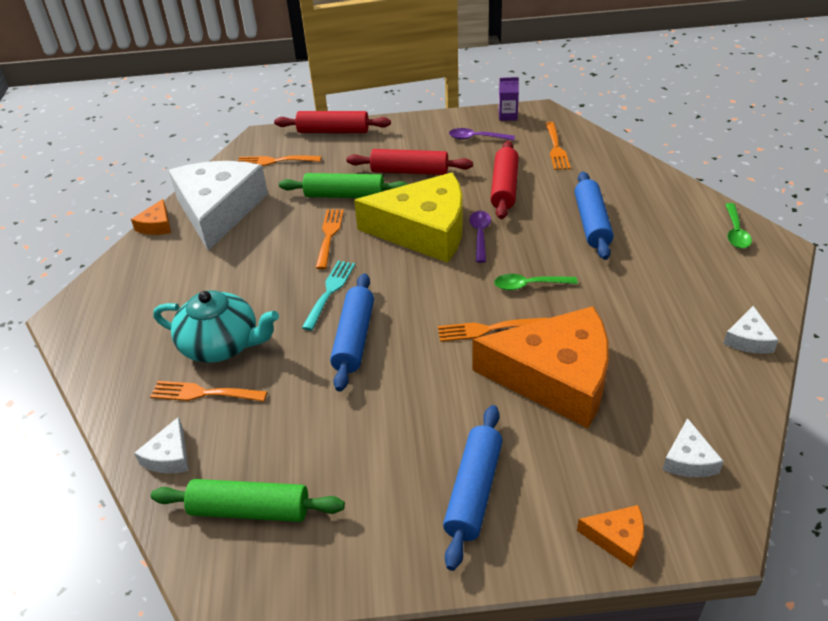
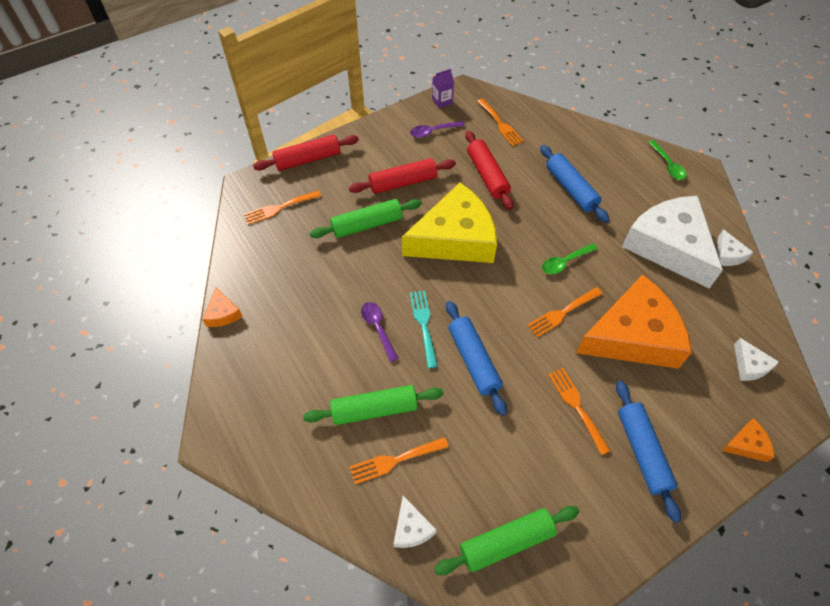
camera: 30 degrees left, 15 degrees up
(218, 210) = (268, 278): white cheese -> white cheese (669, 246)
(221, 344) = (374, 410): turquoise teapot -> green rolling pin
(329, 235) = (383, 270): orange fork -> orange fork (576, 406)
(480, 235) = (499, 228): purple spoon -> purple spoon (378, 328)

